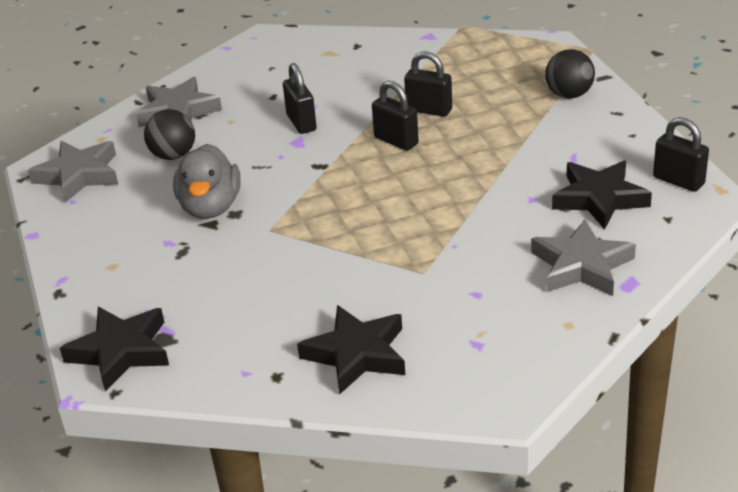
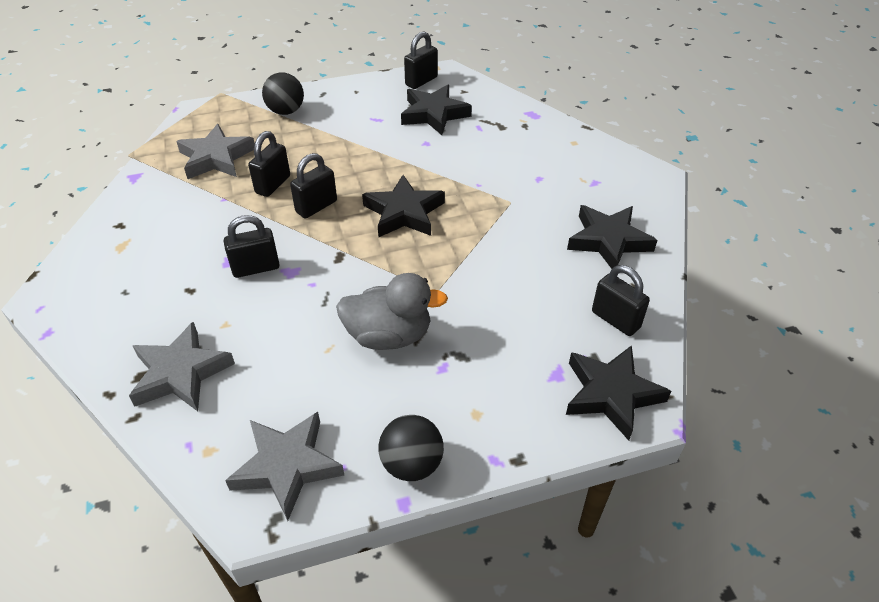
camera: 90 degrees left, 10 degrees up
(173, 155) = (277, 372): black ball -> black ball (412, 464)
(222, 357) = (615, 320): none -> black padlock
(393, 196) = (404, 212): none -> black star
(581, 266) = (511, 130): grey star -> grey star (216, 158)

